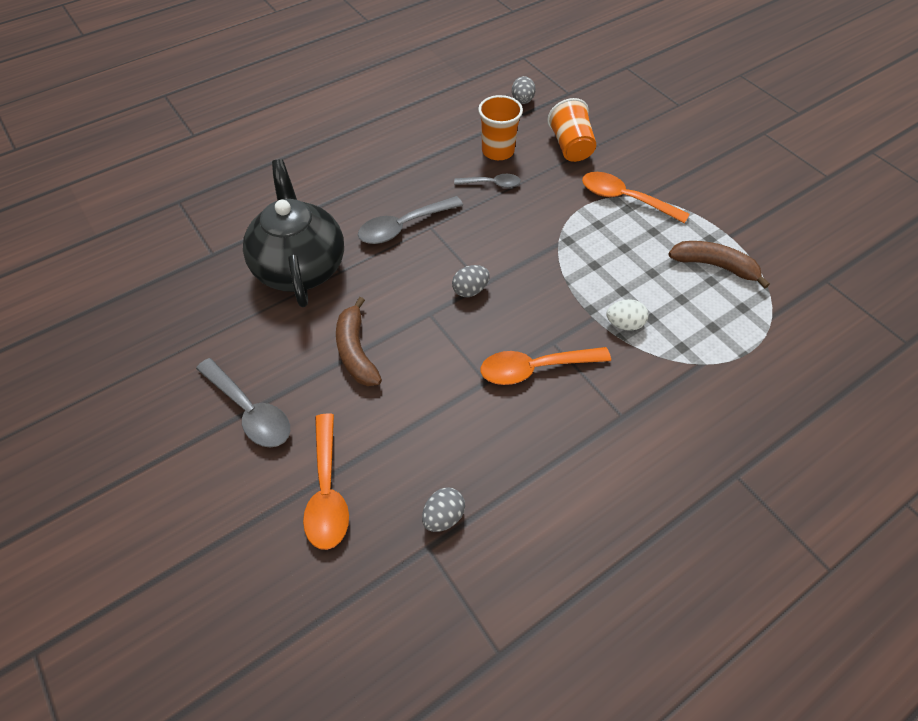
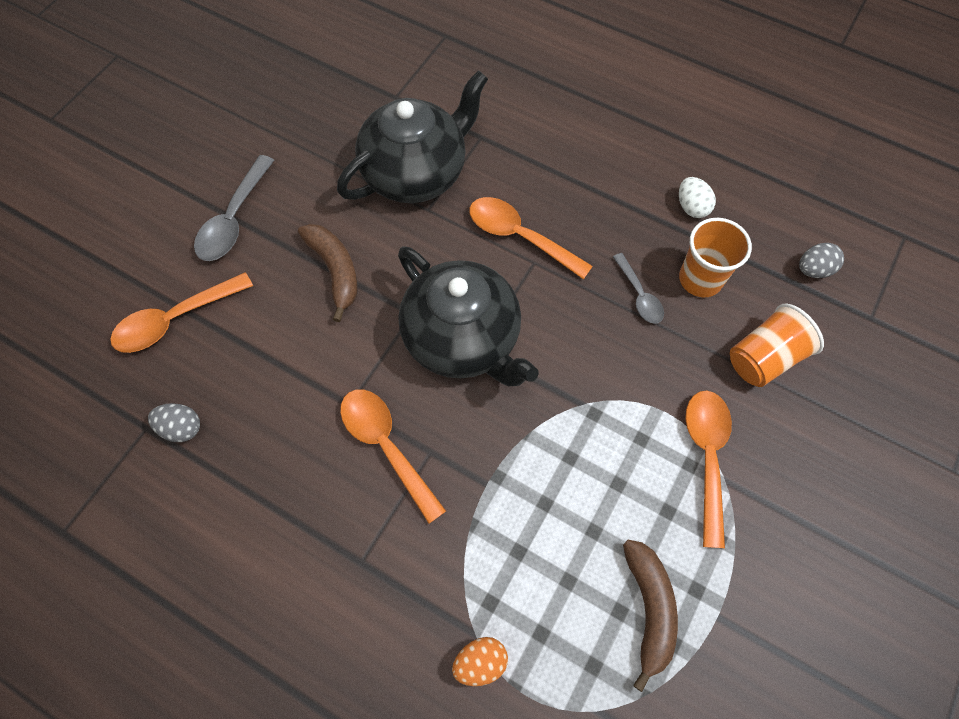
camera: 65 degrees right, 10 degrees up
(356, 351) = (335, 270): brown banana -> brown banana turned 105 degrees clockwise
(403, 227) = (520, 236): grey spoon -> orange spoon
(470, 290) = (463, 339): grey egg -> black teapot
(624, 324) = (494, 522): white egg -> white egg (691, 207)
(722, 368) = (480, 662): none -> orange egg

